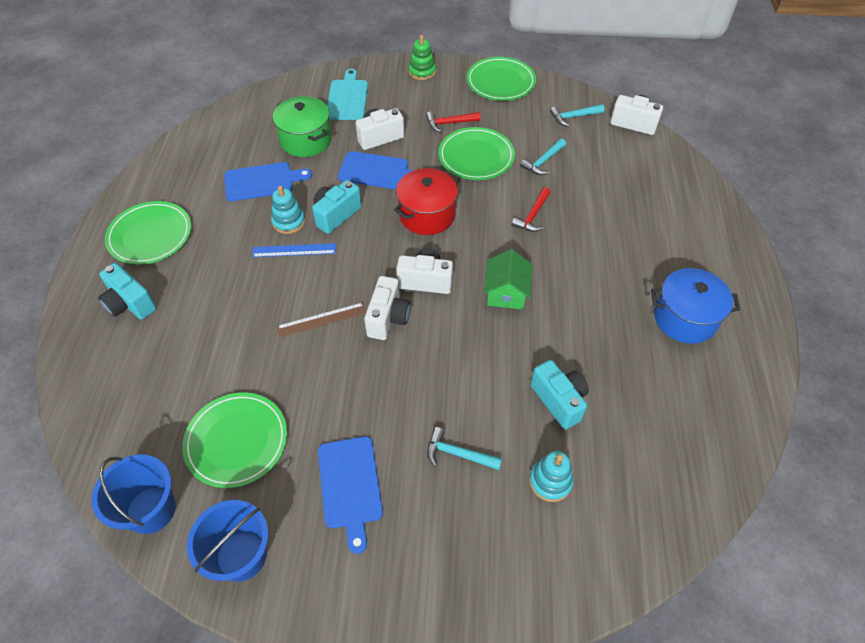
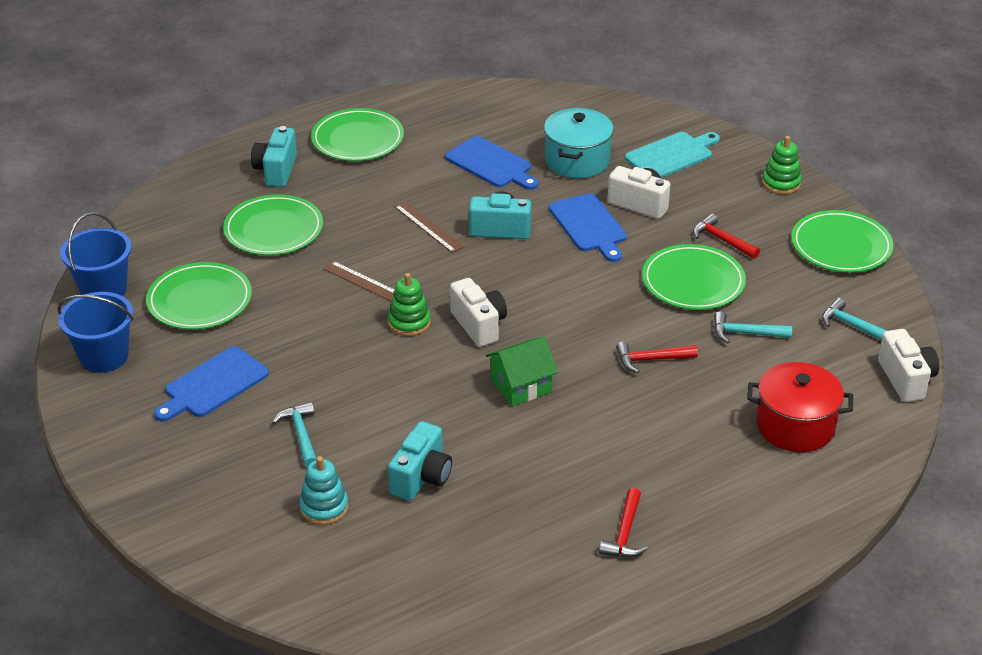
camera: 55 degrees right, 15 degrees down
(200, 343) = (273, 229): none -> green plate
(289, 222) = (459, 205): turquoise stacking toy -> none
(294, 250) = (428, 227): blue ruler -> brown ruler
(306, 140) = (577, 161): green pot -> turquoise pot
(388, 318) = (409, 322): white camera -> green stacking toy
(427, 215) = (567, 286): red pot -> red pot (795, 426)
(684, 318) = (625, 533): blue pot -> red hammer

